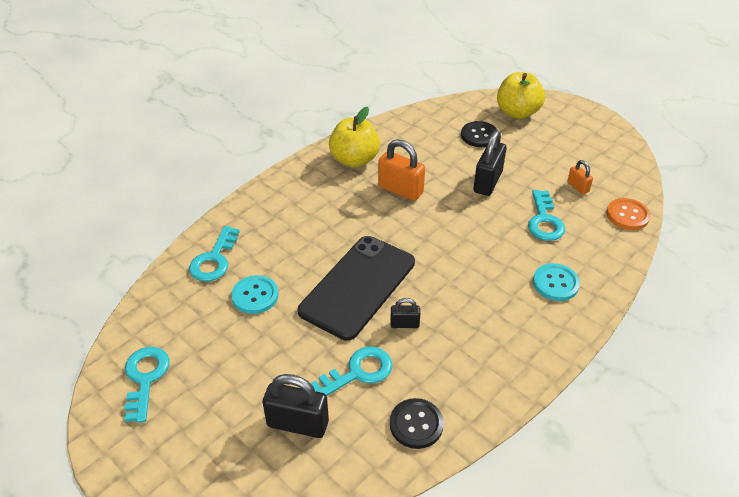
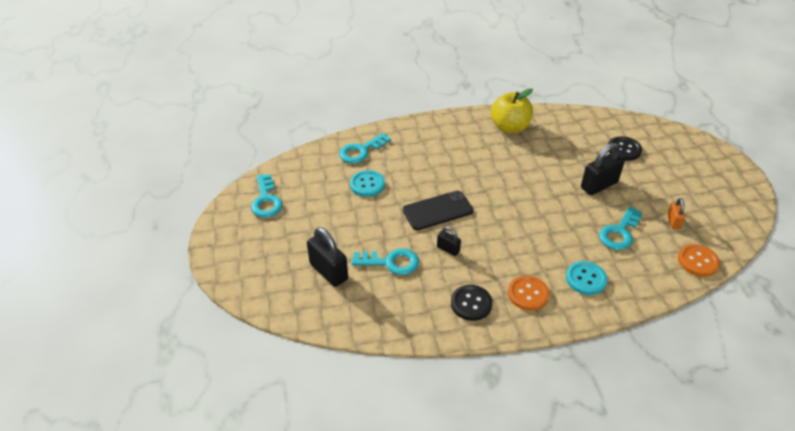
camera: 35 degrees right, 0 degrees up
(145, 378) = (266, 200): turquoise key -> turquoise key turned 135 degrees clockwise
(358, 286) = (437, 210): black phone -> black phone, size x0.65
(400, 190) = (525, 162): orange padlock -> none
(416, 424) = (400, 313): black button -> black button (471, 303)
(517, 112) = (674, 145): yellow apple -> none
(519, 328) = (528, 294): none -> orange button

